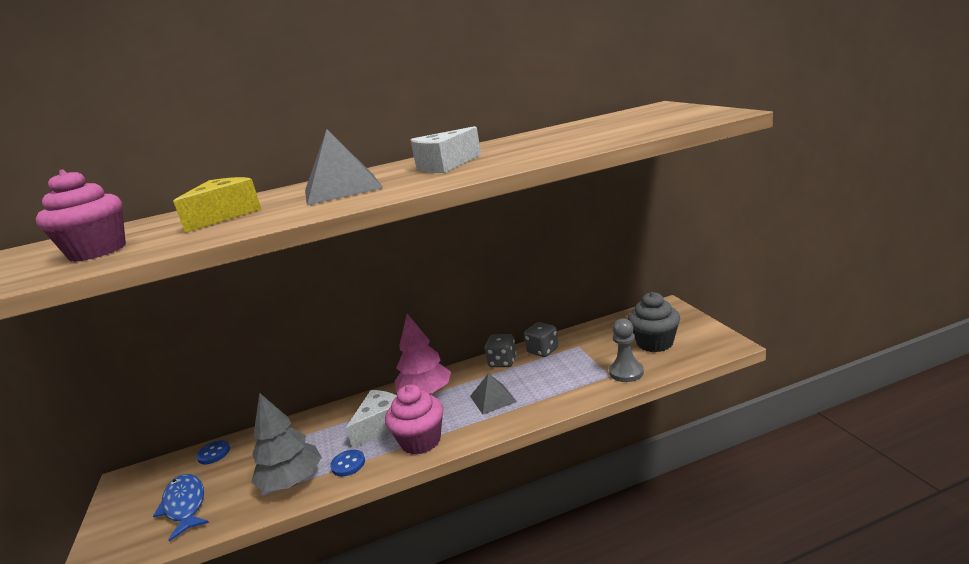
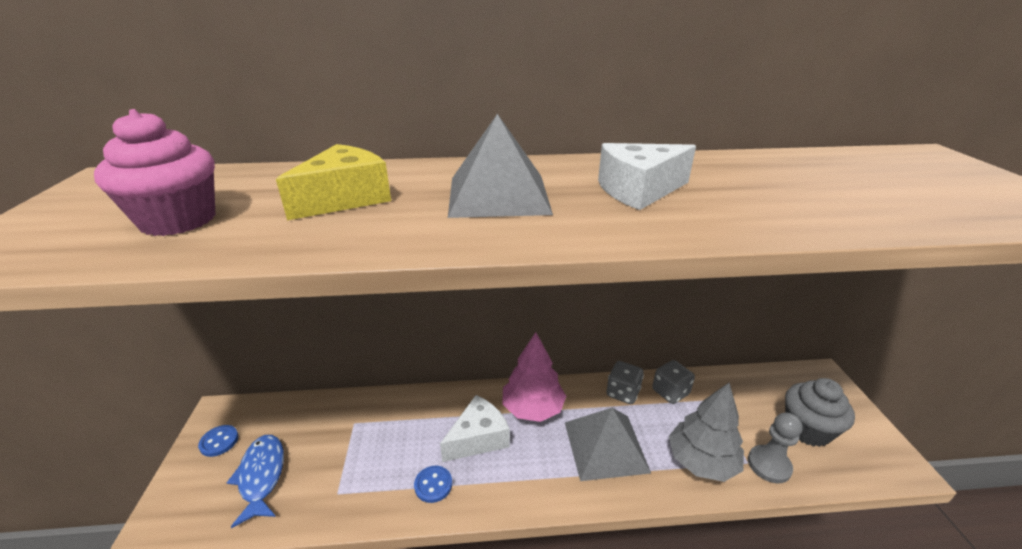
camera: 10 degrees right, 10 degrees up
(214, 453) = (307, 411): blue button -> blue button (219, 441)
(292, 481) = (371, 486): grey tree -> grey tree (701, 461)
(420, 441) = (516, 481): pink cupcake -> none
(493, 398) = (605, 446): grey pyramid -> grey pyramid, size x1.64

